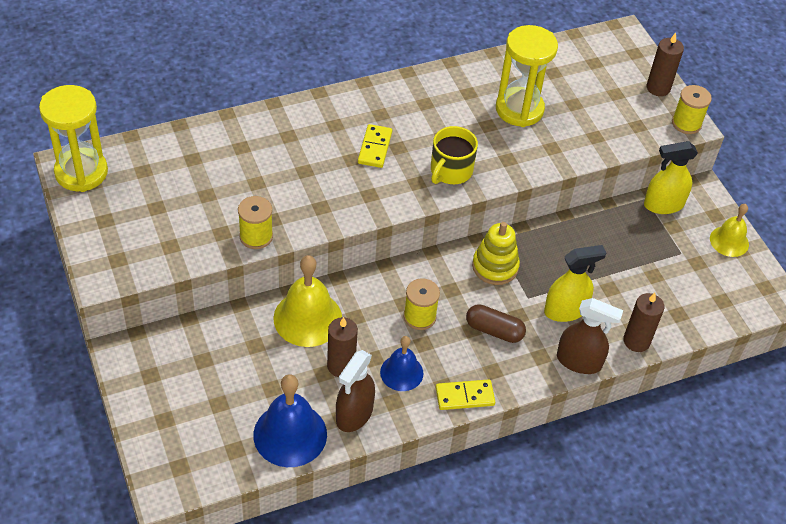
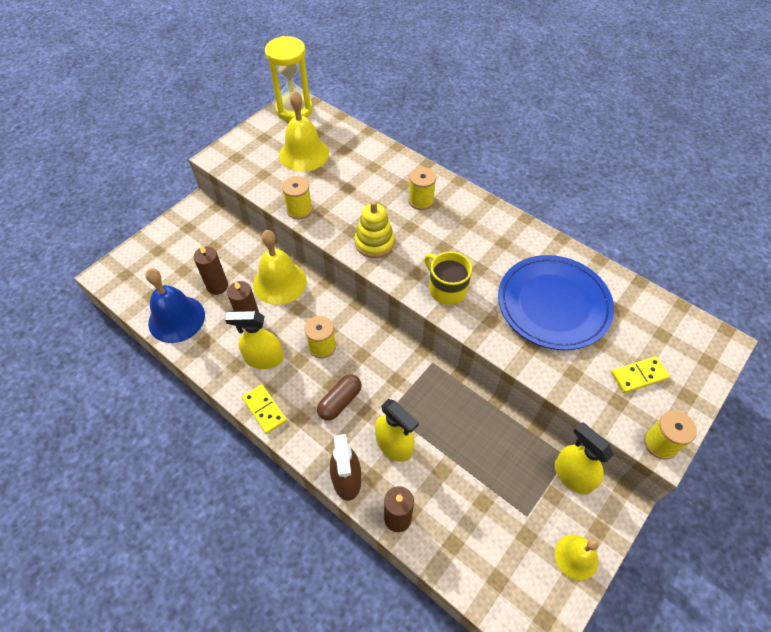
camera: 65 degrees right, 5 degrees up
(168, 196) = (304, 154): none -> yellow bell
(324, 134) = (421, 201): none -> yellow spool
(354, 414) = (211, 347): brown spray bottle -> none
(375, 148) = (431, 234): yellow domino -> yellow domino (639, 376)
(401, 372) = (264, 359): blue bell -> yellow spray bottle
(450, 170) = (447, 288): yellow mug -> yellow mug turned 45 degrees clockwise
(494, 330) = (340, 401): brown capsule -> brown capsule turned 45 degrees clockwise
(495, 267) = (404, 374): yellow stacking toy -> yellow stacking toy (374, 243)
(519, 109) = (553, 304): yellow hourglass -> blue plate
(658, 88) = (683, 399): brown candle -> brown candle (217, 286)

